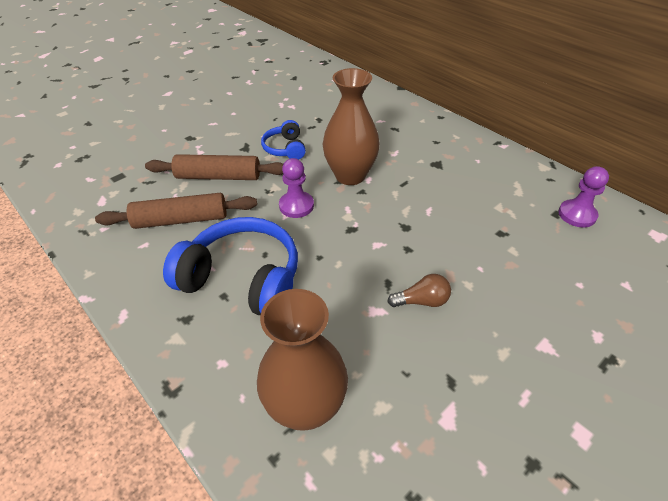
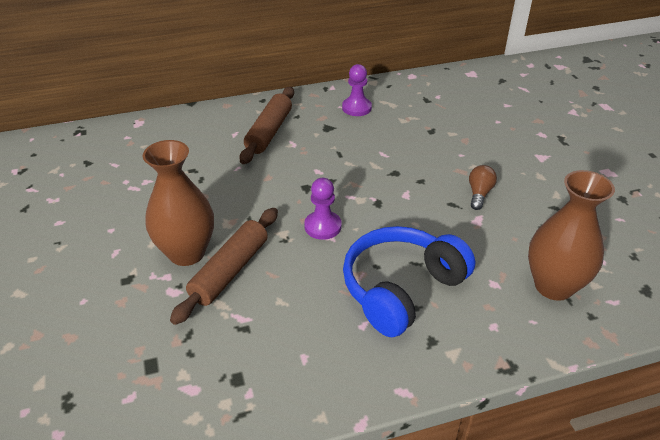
camera: 65 degrees left, 5 degrees down
(181, 220) = (283, 318): brown rolling pin -> brown rolling pin (269, 132)
(285, 148) = (223, 208): blue headphones -> none
(350, 175) = (304, 180): brown vase -> brown vase (187, 253)
(577, 215) = (433, 92): purple pawn -> purple pawn (356, 108)

